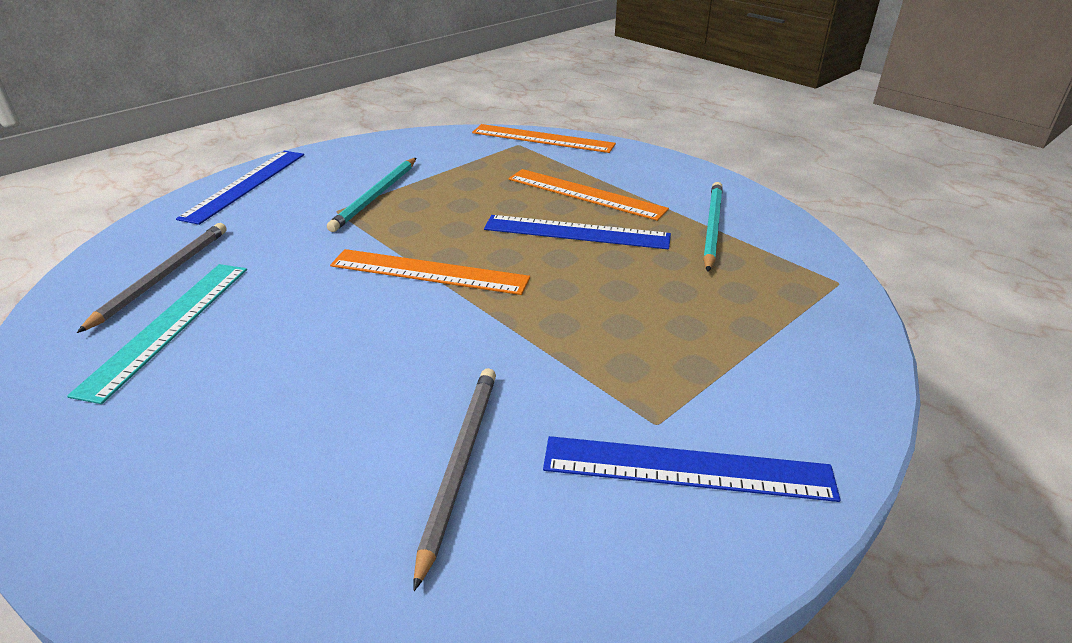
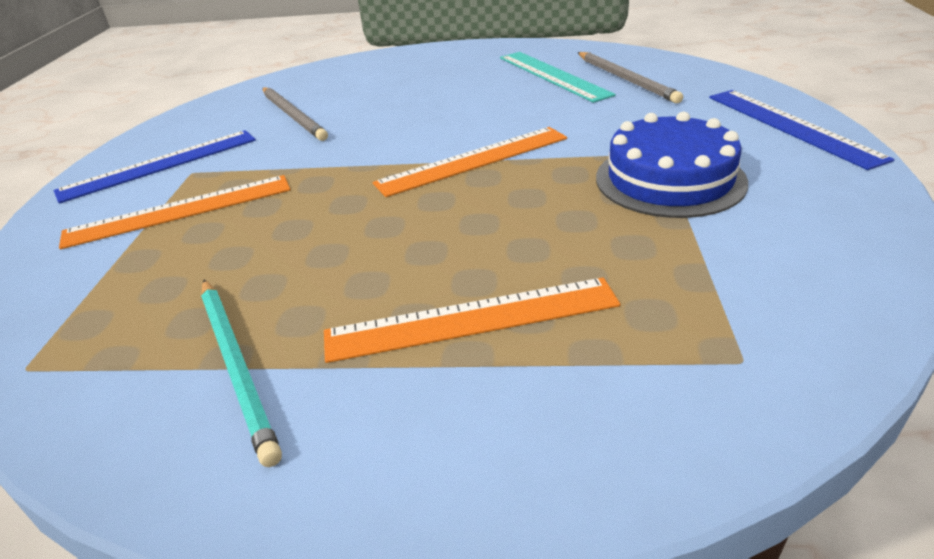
camera: 140 degrees right, 0 degrees up
(376, 196) = (670, 179): turquoise pencil -> blue cake
(542, 138) = (745, 408): orange ruler -> orange ruler (179, 211)
(576, 232) = (404, 259): blue ruler -> none

